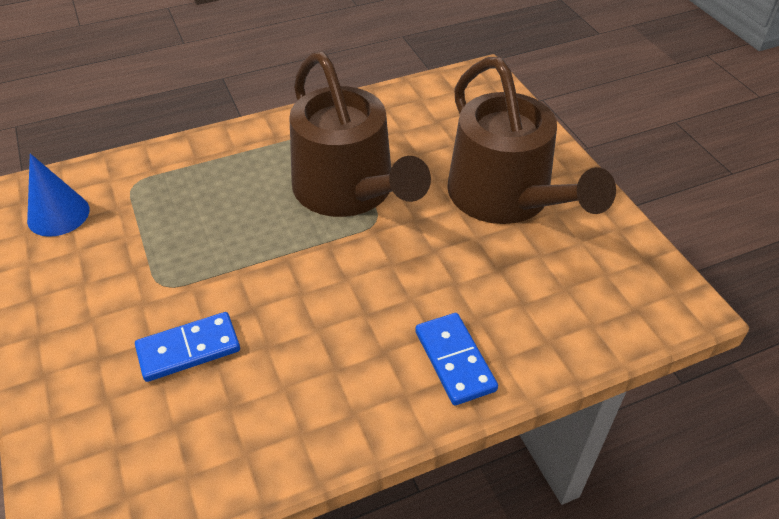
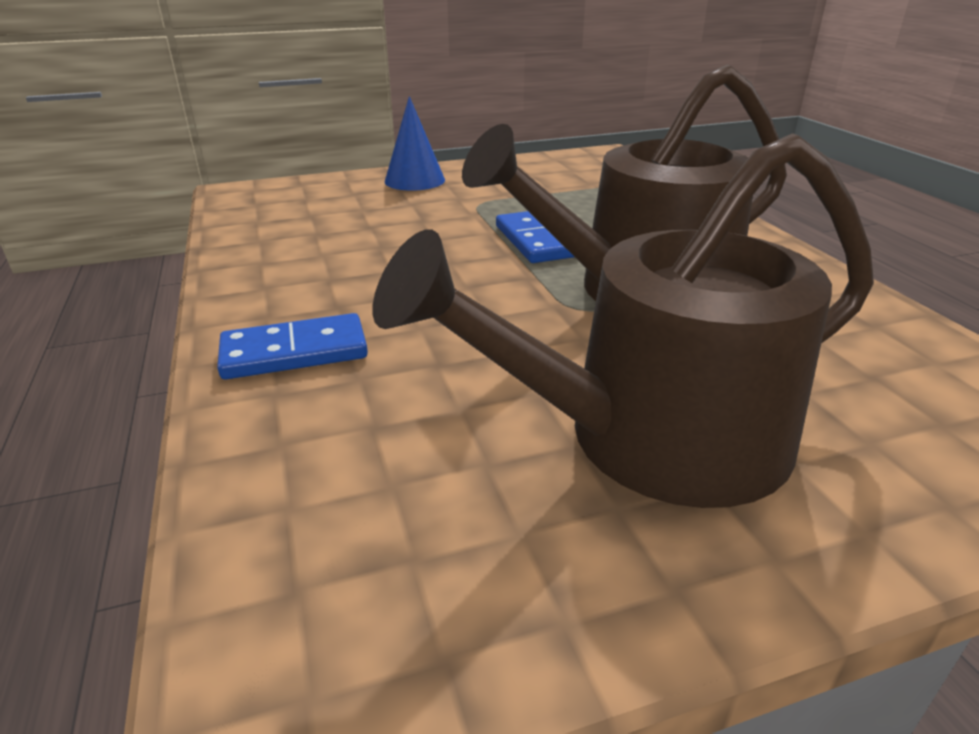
camera: 95 degrees right, 15 degrees down
(58, 214) = (577, 165): blue cone -> blue cone (414, 180)
(188, 349) = (393, 216): blue domino -> blue domino (535, 241)

